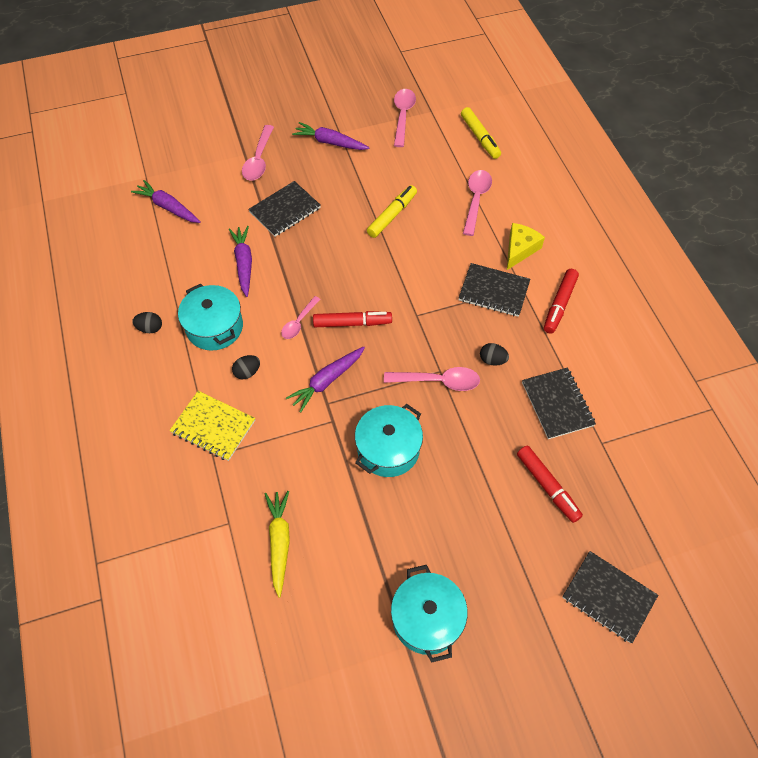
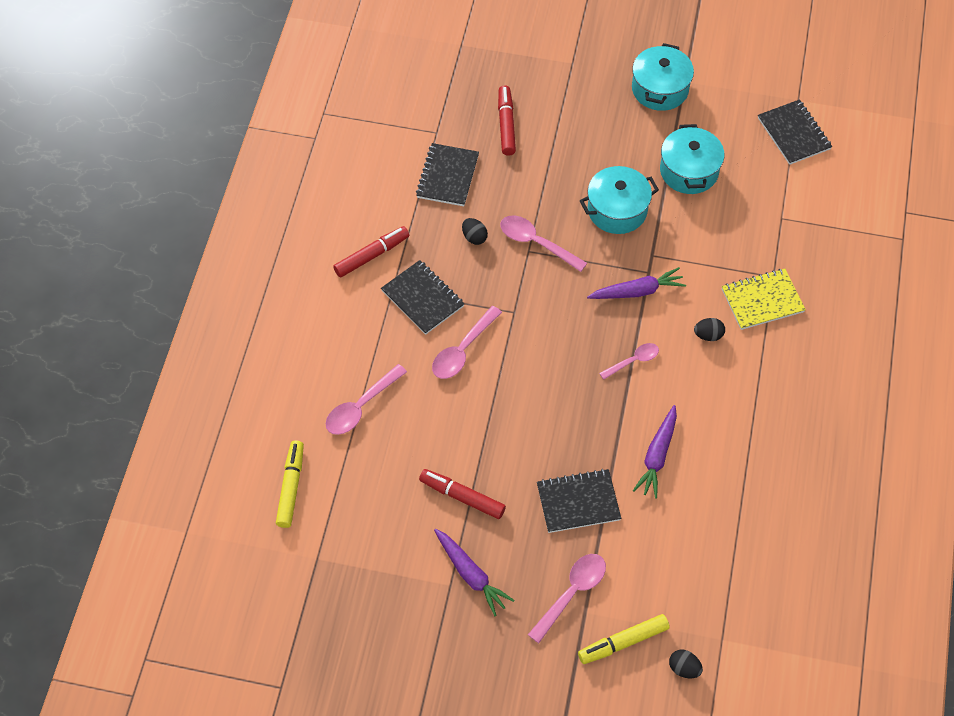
camera: 150 degrees left, 0 degrees up
(150, 328) = (787, 428): black egg -> black egg (684, 668)
(168, 207) = (711, 576): purple carrot -> none
(213, 427) = (762, 300): yellow notebook -> yellow notebook turned 75 degrees counterclockwise
(214, 327) = (720, 397): turquoise pot -> turquoise pot (689, 171)
(279, 542) = (746, 185): yellow carrot -> none
(352, 323) = (581, 335): red marker -> red marker (462, 497)
(392, 215) = (464, 434): yellow marker -> yellow marker (623, 642)
(403, 116) = (357, 569): pink spoon -> pink spoon (462, 350)
(520, 249) = (362, 328): yellow cheese -> none
(608, 597) = (519, 42): black notebook -> black notebook (794, 133)

